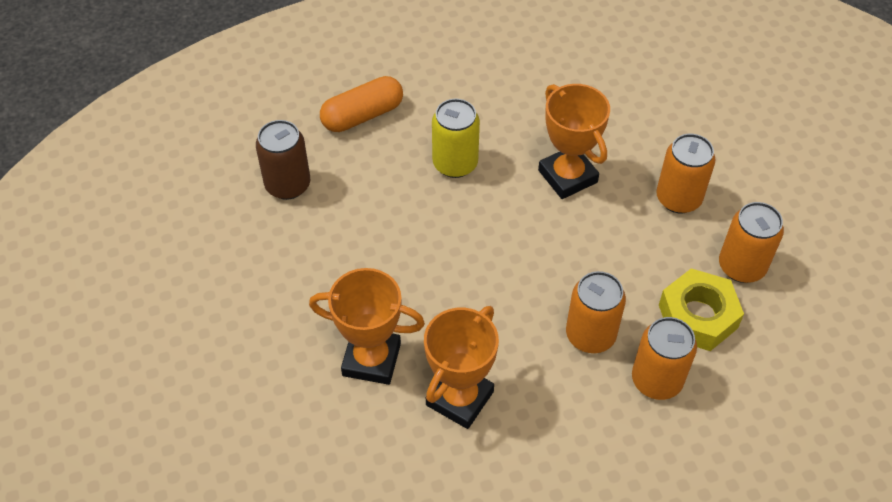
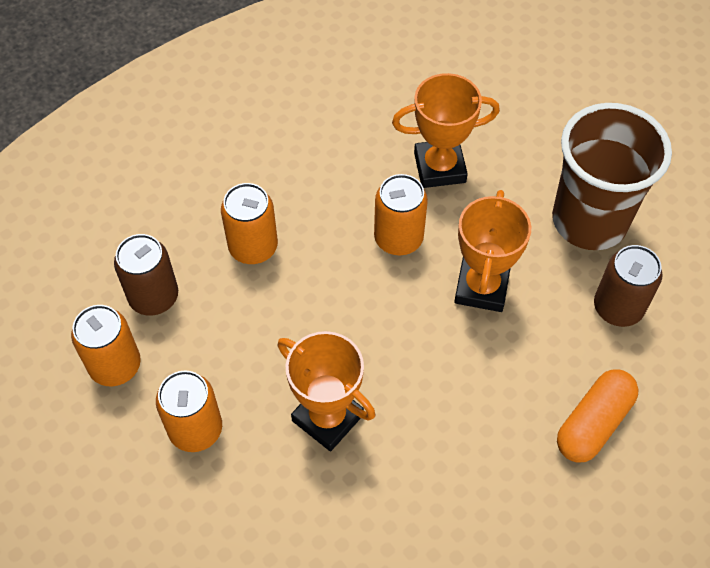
camera: 160 degrees right, 5 degrees up
(260, 262) = (589, 220): none -> brown cup
(455, 163) = (458, 392): yellow can -> none
(460, 398) = (350, 159): orange trophy -> orange trophy (481, 287)
(656, 380) = (183, 225): orange can -> orange can (398, 238)
(698, 316) = (154, 297): yellow nut -> brown can

